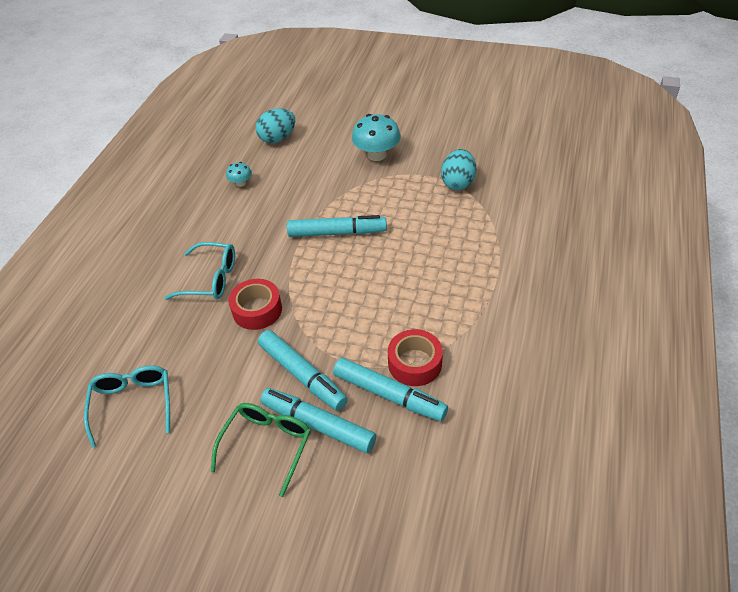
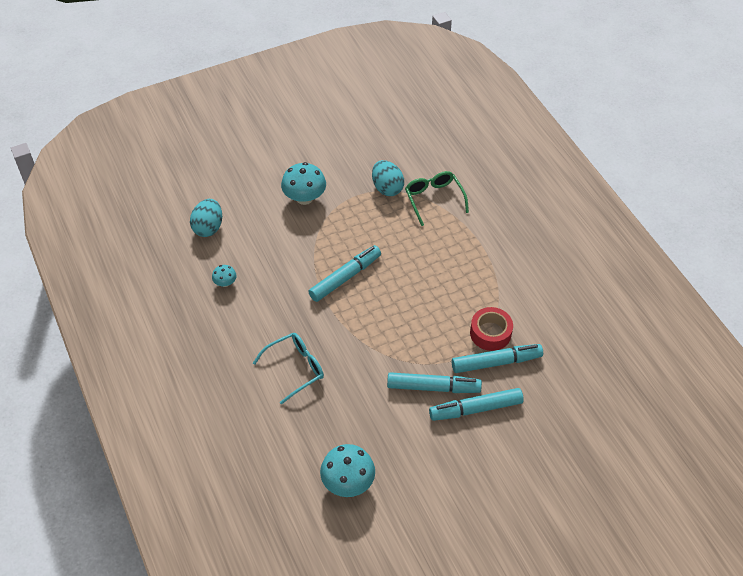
camera: 45 degrees left, 5 degrees up
(133, 404) = (348, 482): turquoise glasses -> turquoise mushroom
(257, 310) = (355, 367): red tape -> none
(267, 445) = (460, 442): green glasses -> green glasses (434, 199)

